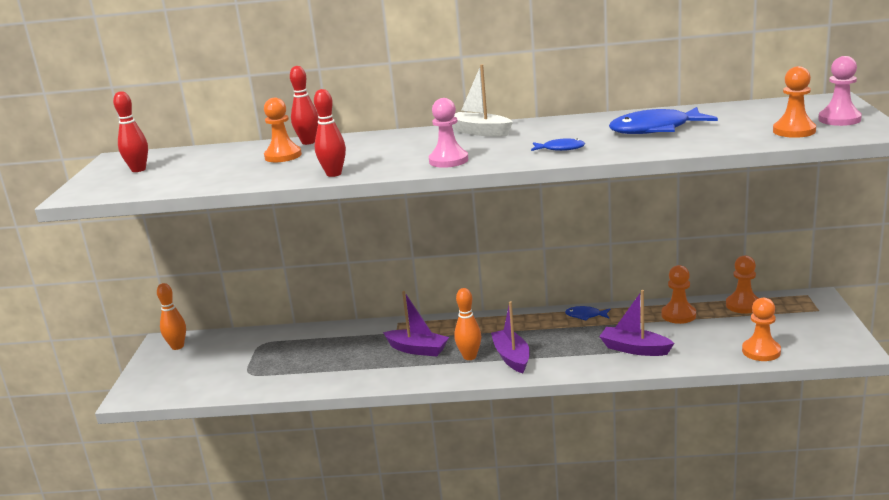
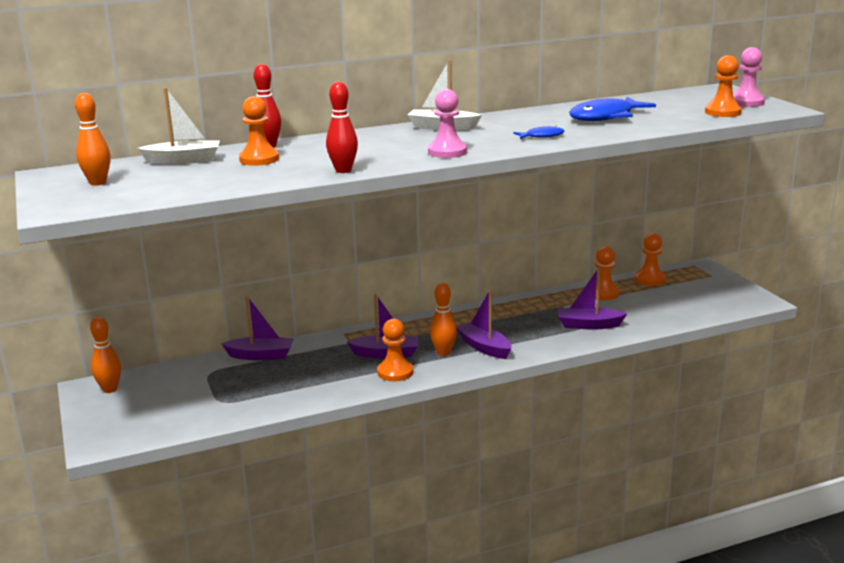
camera: 25 degrees left, 0 degrees up
(138, 170) = (98, 183): red bowling pin -> orange bowling pin
(225, 153) = (183, 161): none -> white boat
(313, 334) = (261, 356): none -> purple boat
(585, 315) = (522, 304): blue fish -> none
(761, 351) = (693, 312): orange pawn -> orange pawn (395, 372)

